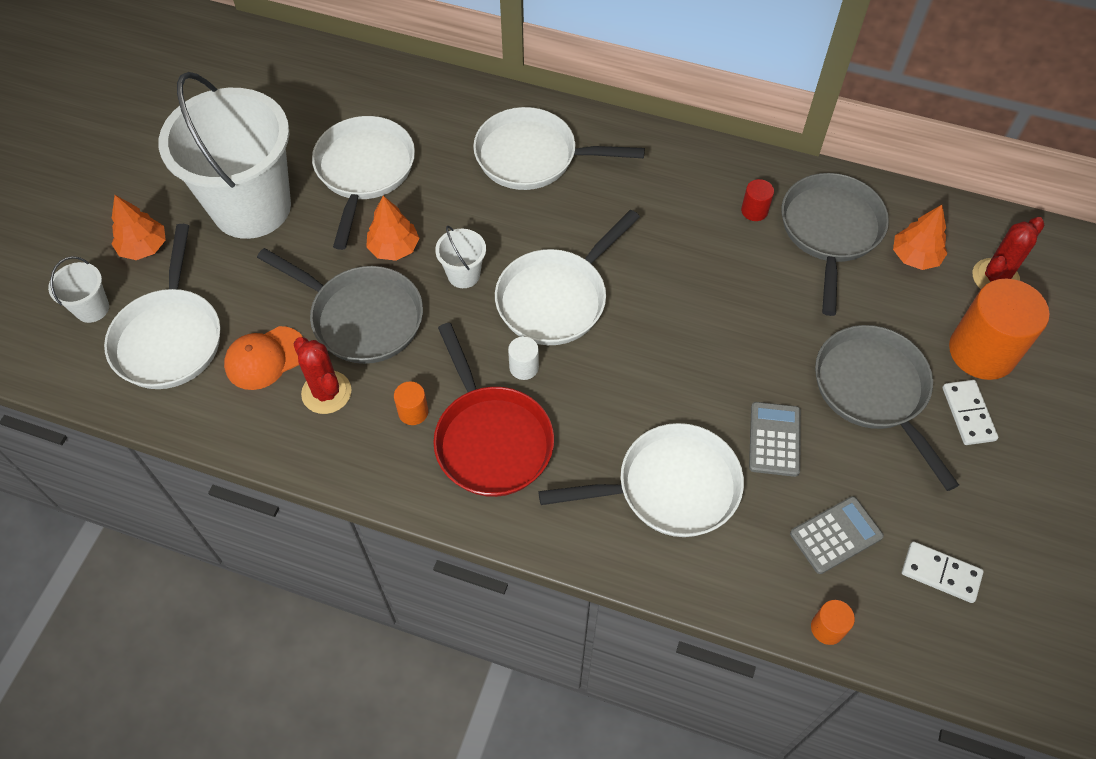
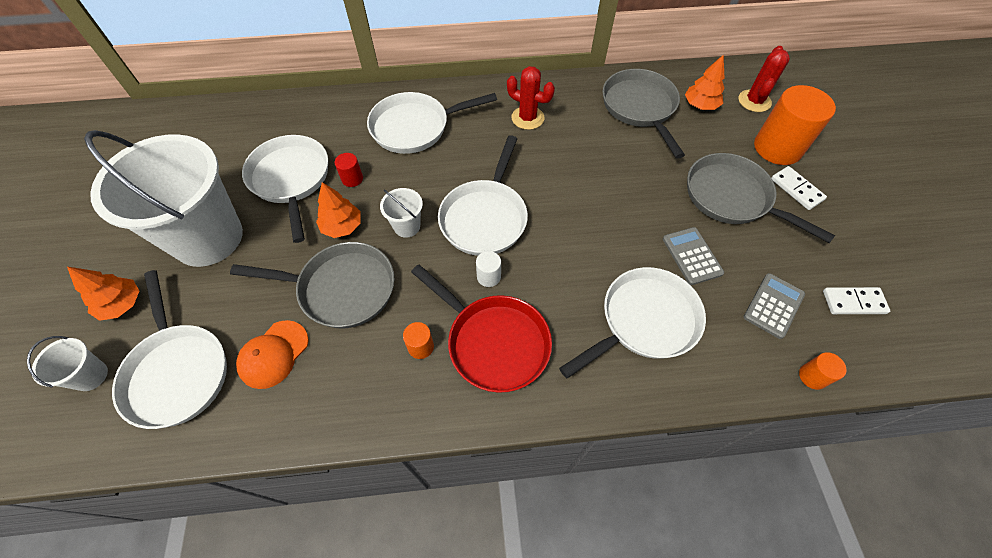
camera: 25 degrees left, 0 degrees up
(326, 392) = (340, 361): red cactus -> red cactus (527, 118)
(754, 211) = (585, 111): red cylinder -> red cylinder (352, 179)

